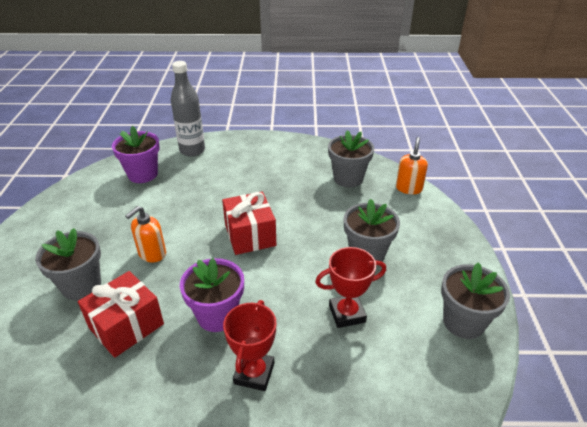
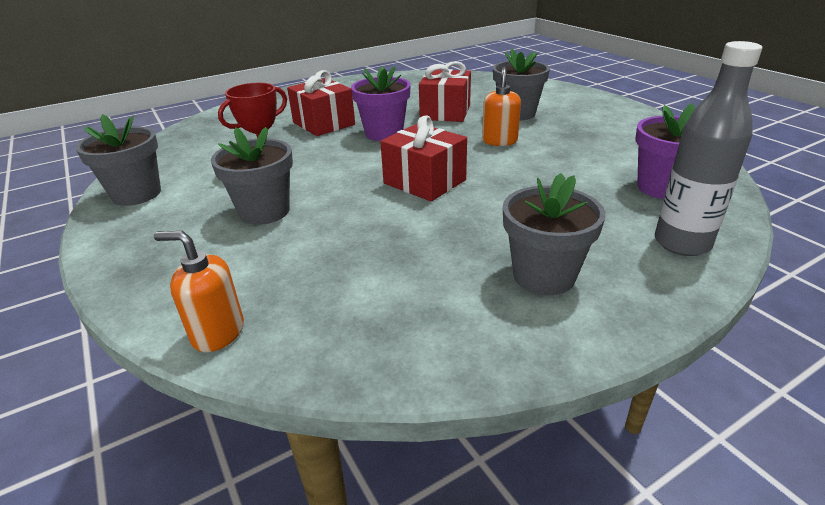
camera: 150 degrees right, 5 degrees down
(254, 373) = (324, 123): red trophy -> red gift
(348, 178) = (353, 305): grey flower pot -> grey flower pot (544, 276)
(408, 188) = (218, 333): orange soap dispenser -> orange soap dispenser turned 120 degrees clockwise

